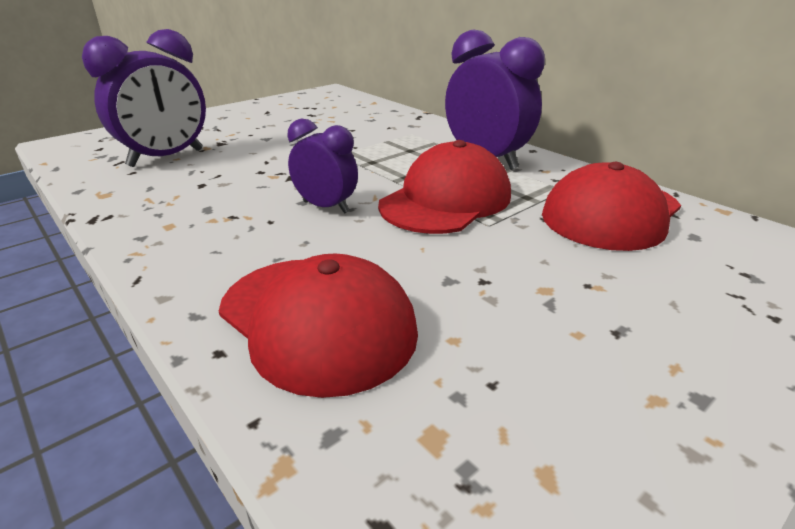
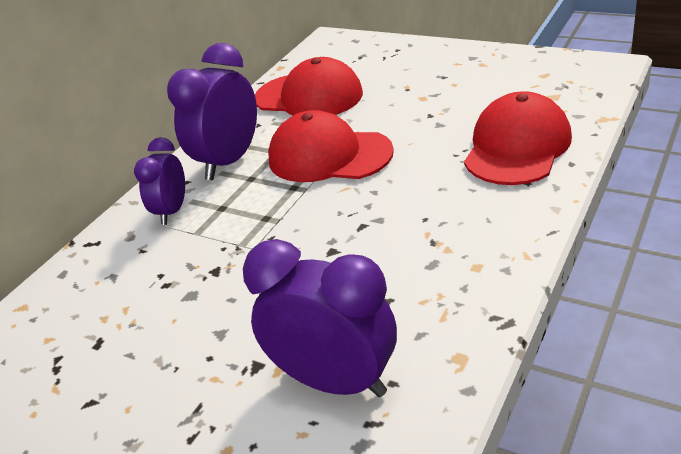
camera: 105 degrees left, 5 degrees up
(326, 207) = (381, 202): purple clock -> purple clock (172, 211)

